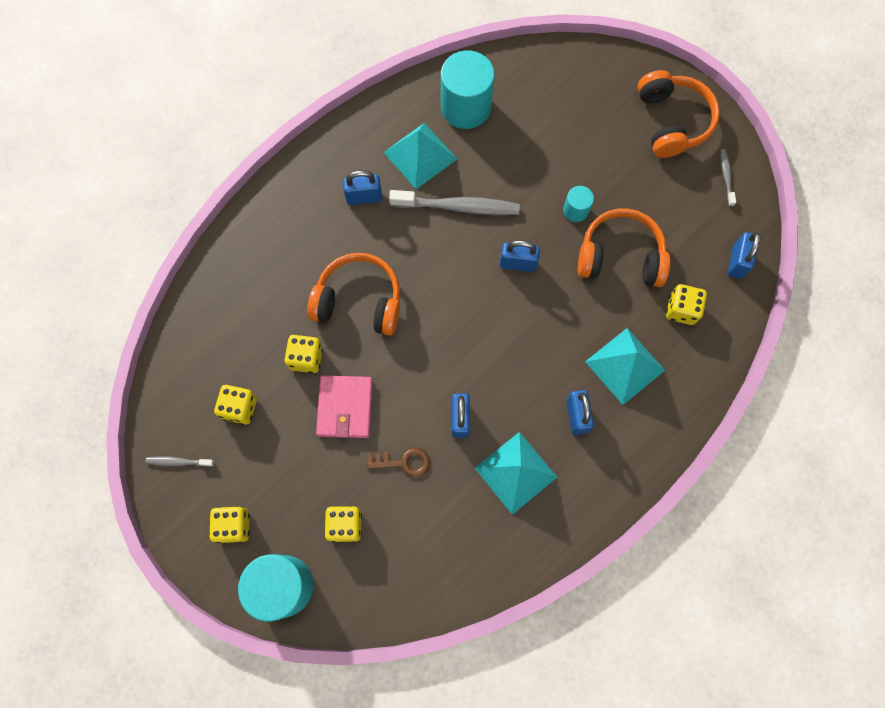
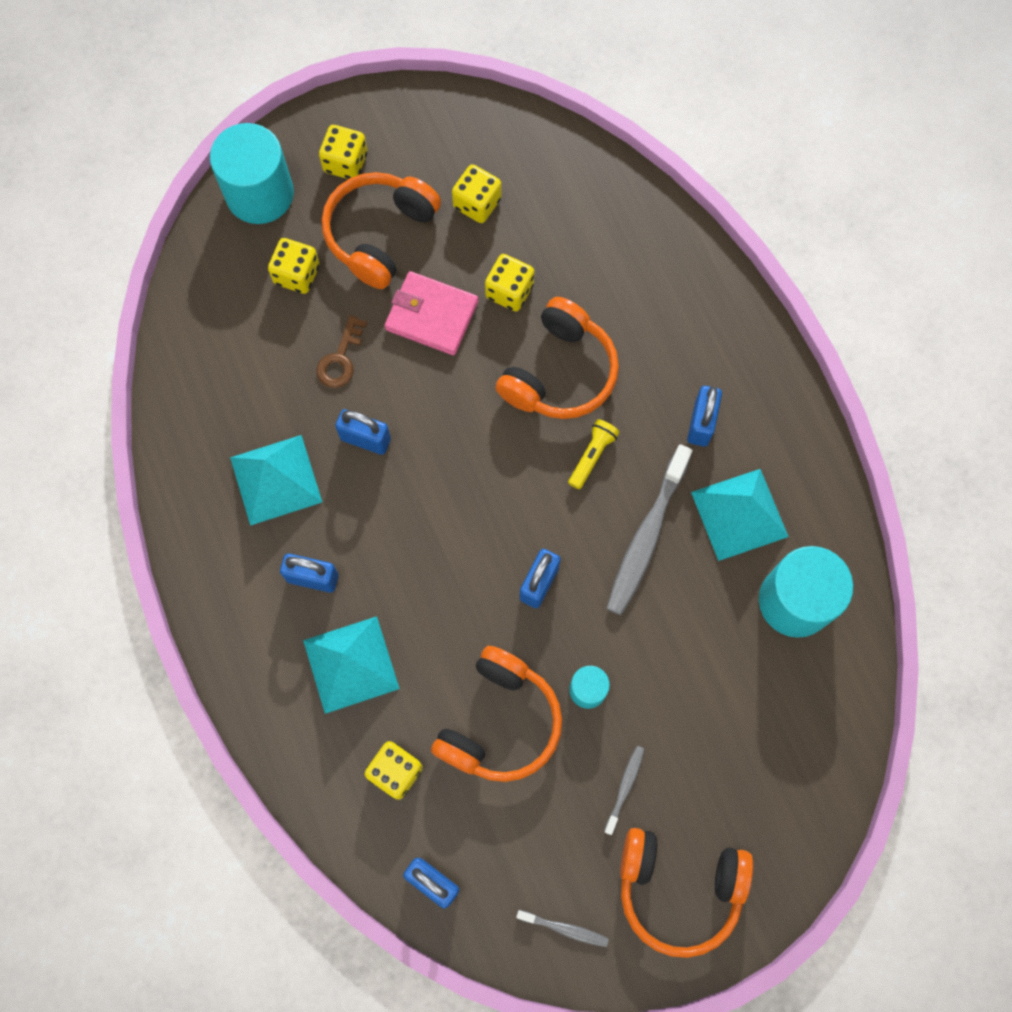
camera: 110 degrees right, 0 degrees up
(178, 462) = (440, 126): grey toothbrush -> grey toothbrush (625, 787)
(289, 473) = (380, 234): none -> orange headphones
(414, 259) = (592, 456): none -> yellow flashlight

